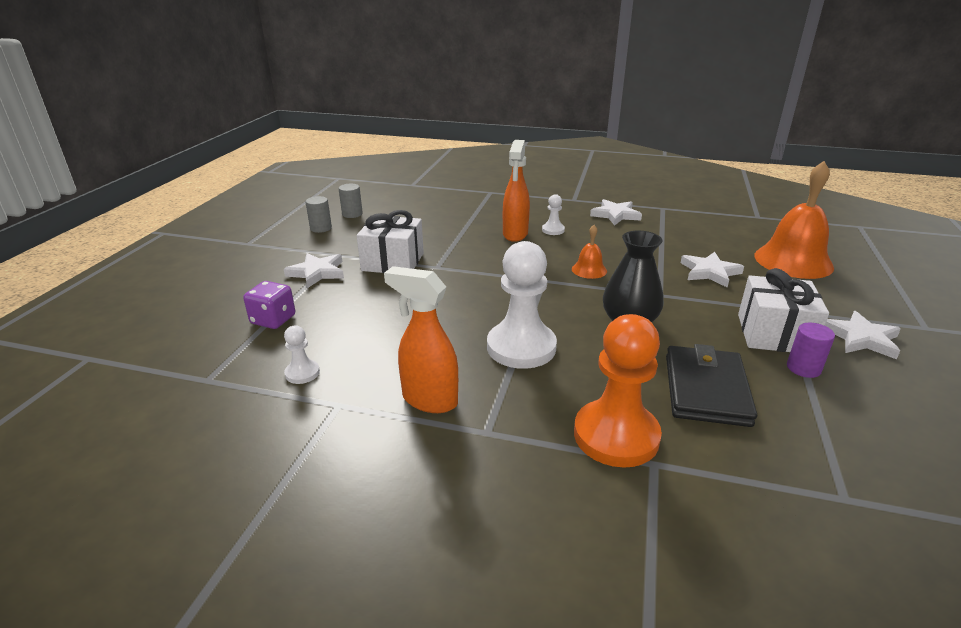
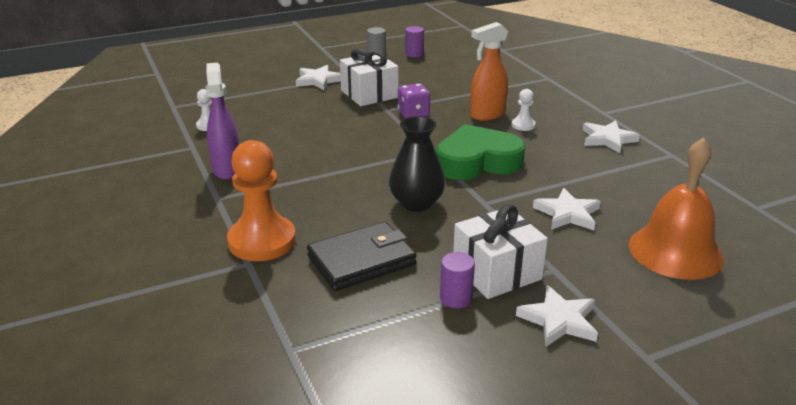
camera: 50 degrees right, 0 degrees up
(273, 320) = (248, 94): purple dice -> purple dice (413, 114)
(352, 214) = (414, 54): grey cylinder -> purple cylinder
(429, 400) = (227, 169): orange spray bottle -> purple spray bottle
(521, 347) = (323, 175): white pawn -> none
(589, 270) = (477, 162): orange bell -> green heart

